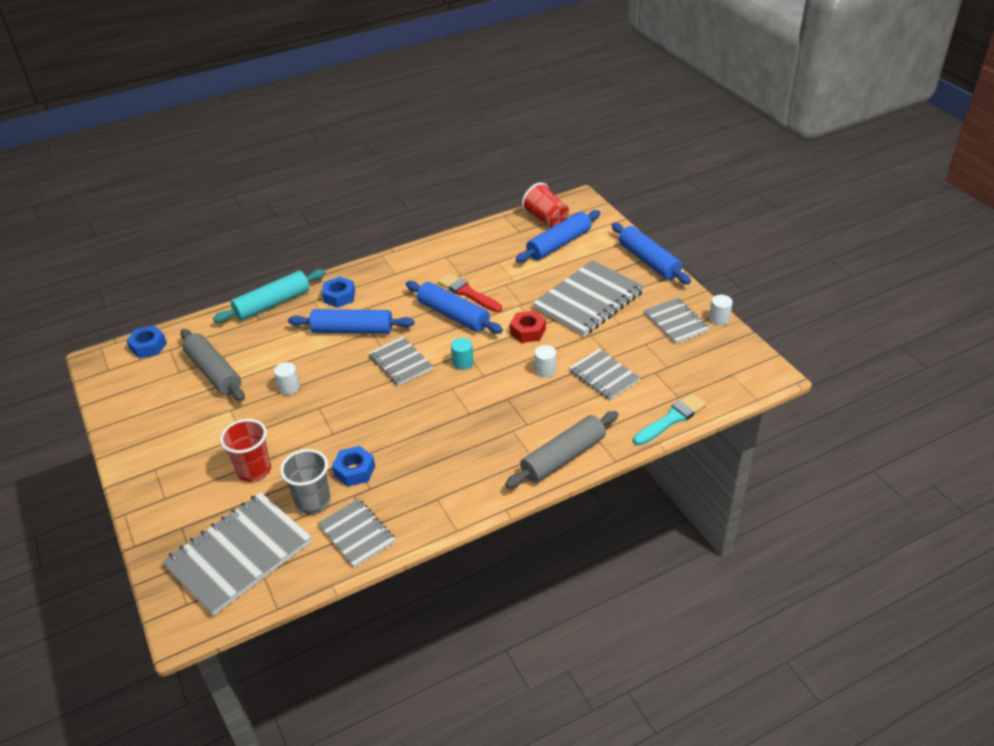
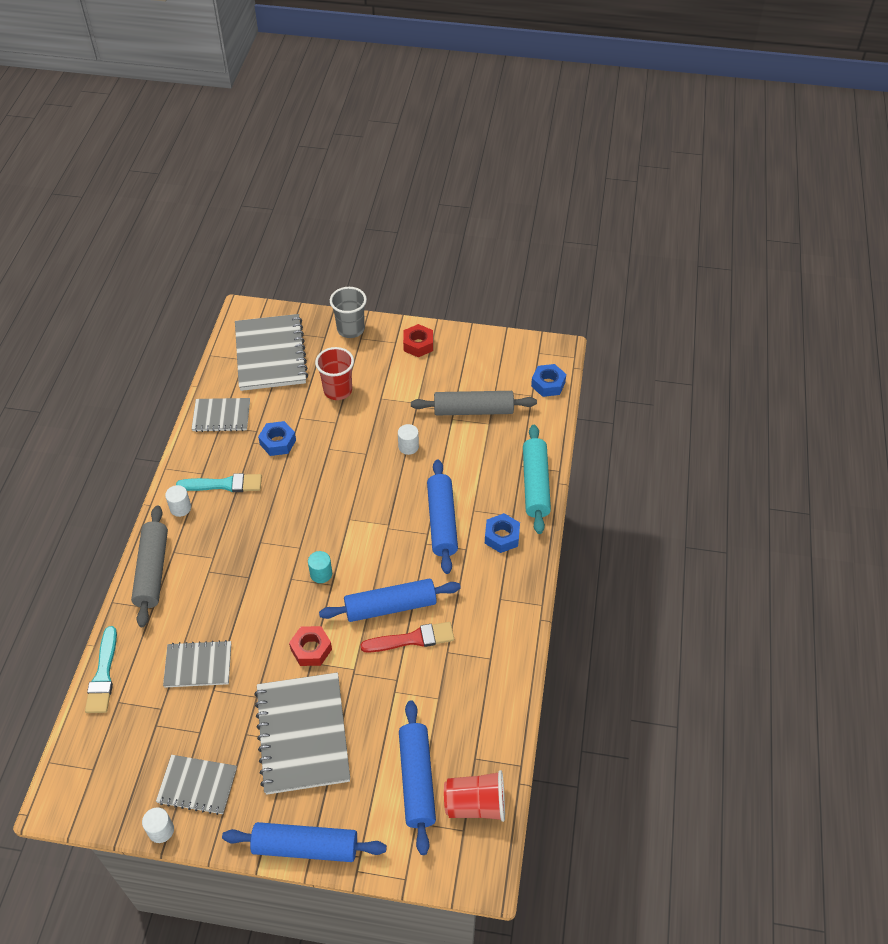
camera: 125 degrees right, 10 degrees up
(147, 450) = (418, 344): none -> red nut
(313, 502) = (274, 407): grey cup -> grey cup (350, 329)
(352, 330) = (442, 521): blue rolling pin -> blue rolling pin turned 45 degrees counterclockwise
(401, 362) = (365, 531): grey notebook -> none
(435, 474) = (224, 484): none -> turquoise brush
(545, 370) = (251, 626): white cylinder -> white cylinder (180, 508)

